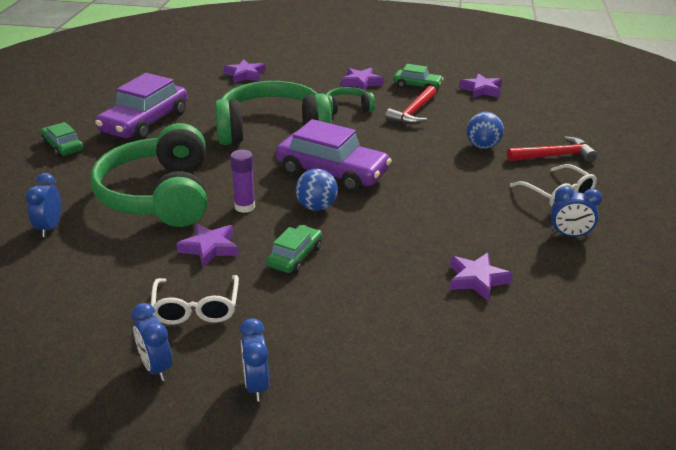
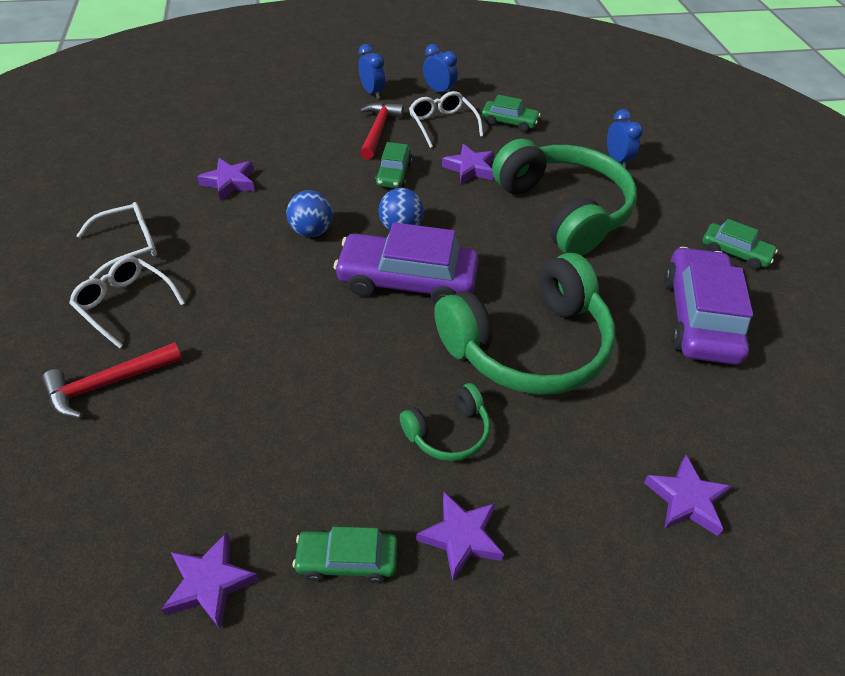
camera: 160 degrees right, 15 degrees up
(111, 296) = (509, 122): none -> green car
(244, 207) = (471, 214): purple glue stick -> none
(413, 112) = (335, 449): red hammer -> red hammer (378, 130)
(482, 146) = (216, 381): blue ball -> blue ball (311, 231)
(569, 235) = (129, 246): blue clock -> white glasses

